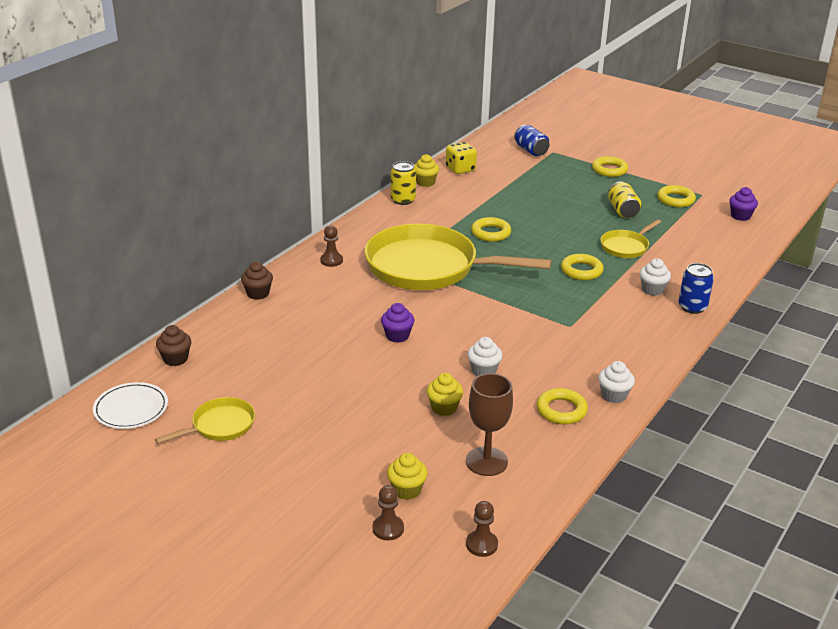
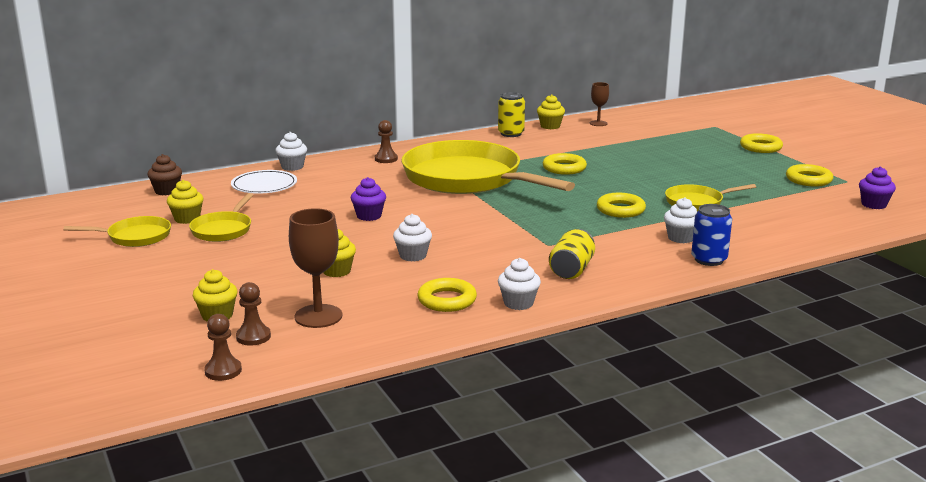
camera: 30 degrees right, 10 degrees down
(131, 409) = (88, 211): white plate -> white plate (264, 185)
(240, 388) = (187, 219): none -> yellow cupcake
(258, 293) = (292, 167): brown cupcake -> white cupcake
(290, 391) = (223, 230): none -> yellow pan
(388, 529) = (161, 336): brown pawn -> brown pawn (253, 337)
(460, 169) = (598, 123): yellow dice -> brown goblet
(531, 150) = (692, 122): blue can -> none
(622, 211) = (732, 177): yellow can -> yellow can (571, 270)

